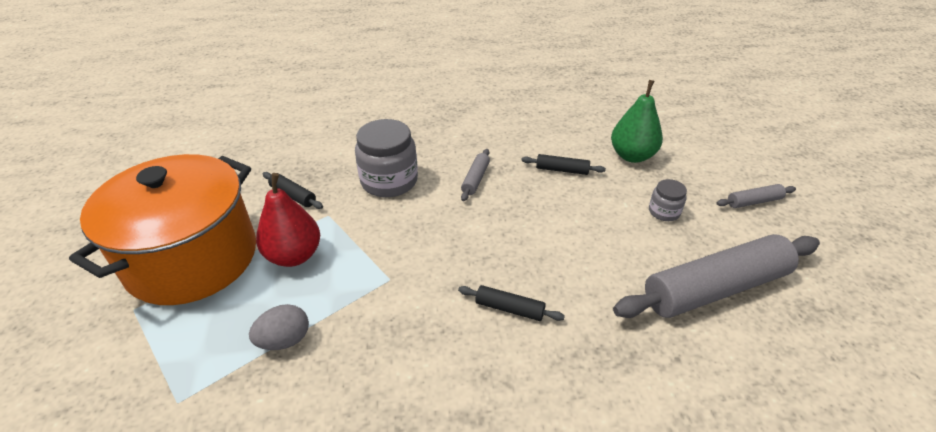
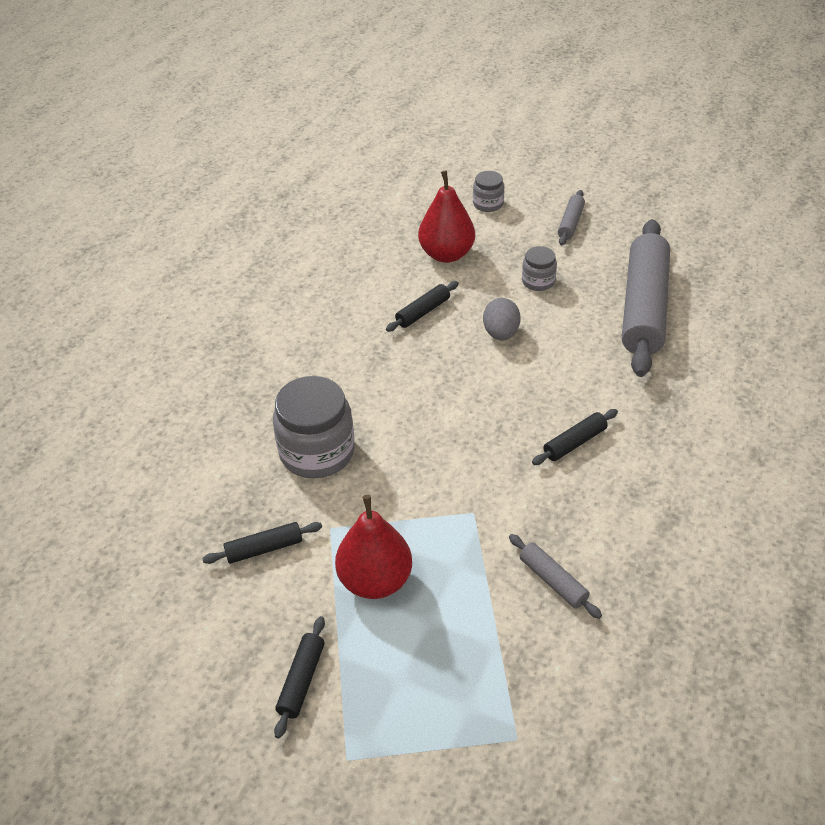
camera: 55 degrees left, 5 degrees up
(192, 258) = (301, 680): orange pot -> black rolling pin
(284, 340) = (496, 626): grey egg -> grey egg (501, 333)
(475, 179) = (378, 381): grey rolling pin -> grey rolling pin (553, 581)
(632, 156) = (446, 254): green pear -> red pear
(711, 152) = (488, 204): none -> grey jar

